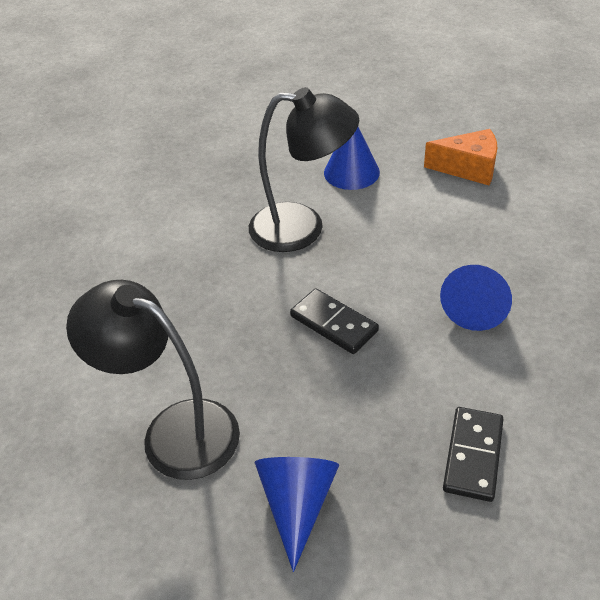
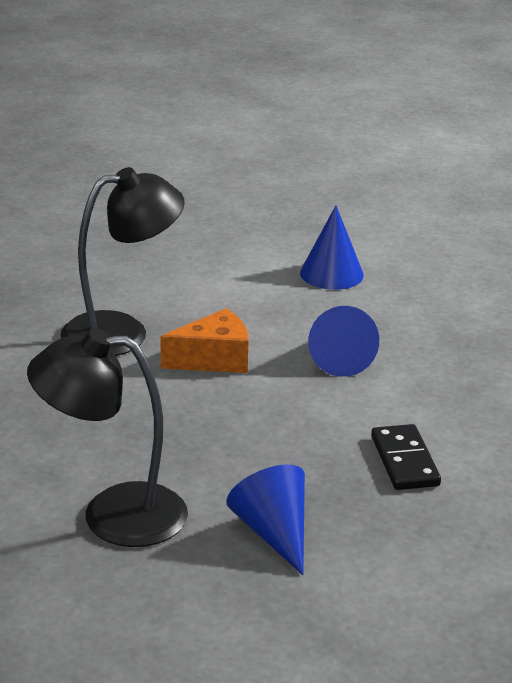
camera: 30 degrees left, 15 degrees down
(333, 324) = (212, 400): black domino -> none
(351, 172) = (140, 276): blue cone -> blue cone (331, 274)
(468, 168) = (260, 252): orange cheese -> orange cheese (214, 359)

